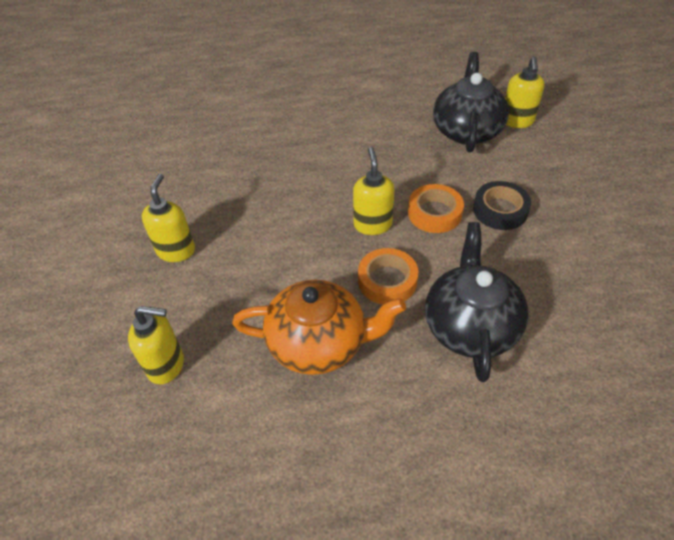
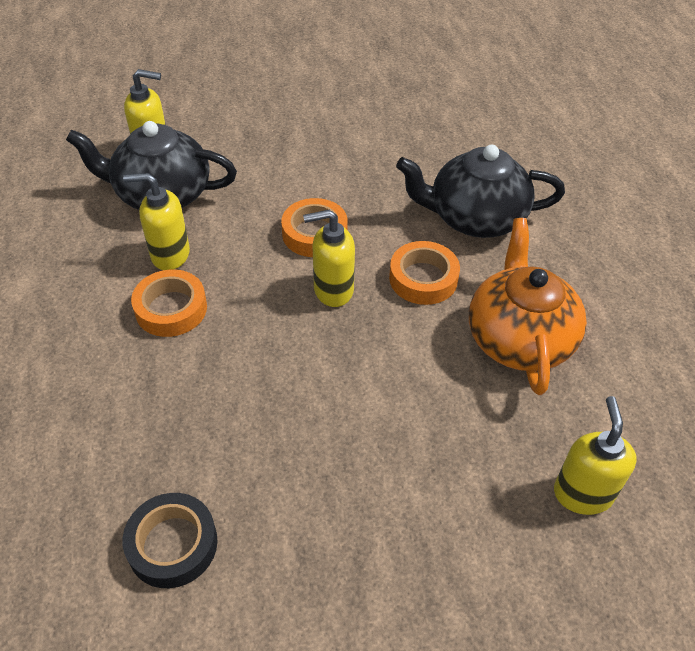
camera: 95 degrees left, 0 degrees up
(176, 251) = (386, 519): yellow soap dispenser -> yellow soap dispenser (170, 255)
(354, 146) = (171, 309): none -> orange tape
(500, 210) = (312, 181): black tape -> black tape (172, 544)

